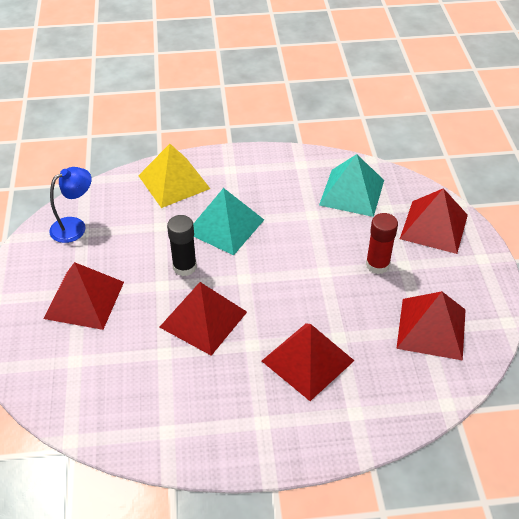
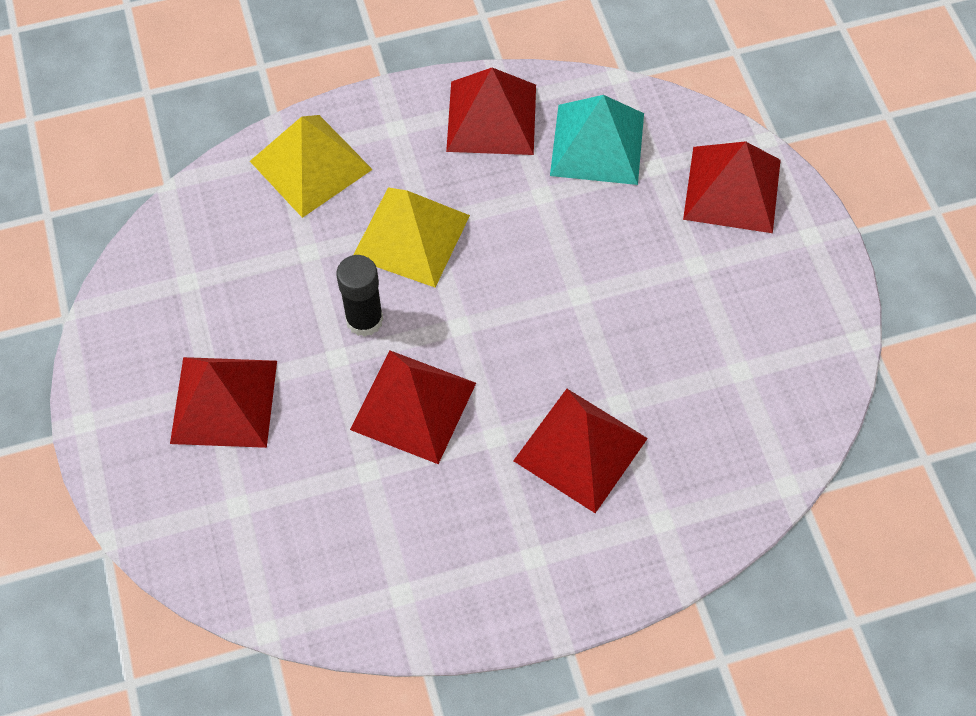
camera: 10 degrees left, 15 degrees up
(75, 226) = (173, 273): blue lamp -> none
(225, 226) = (411, 236): turquoise pyramid -> yellow pyramid
(377, 265) = (656, 271): red glue stick -> none
(431, 328) = (751, 368): red pyramid -> red pyramid (492, 117)

